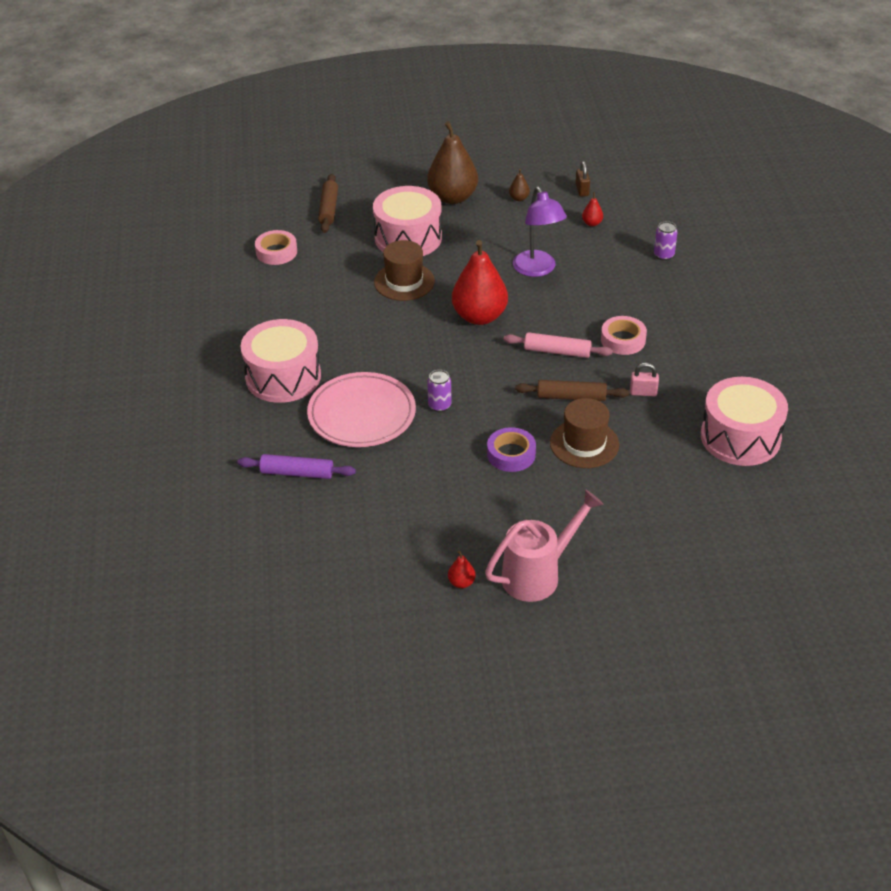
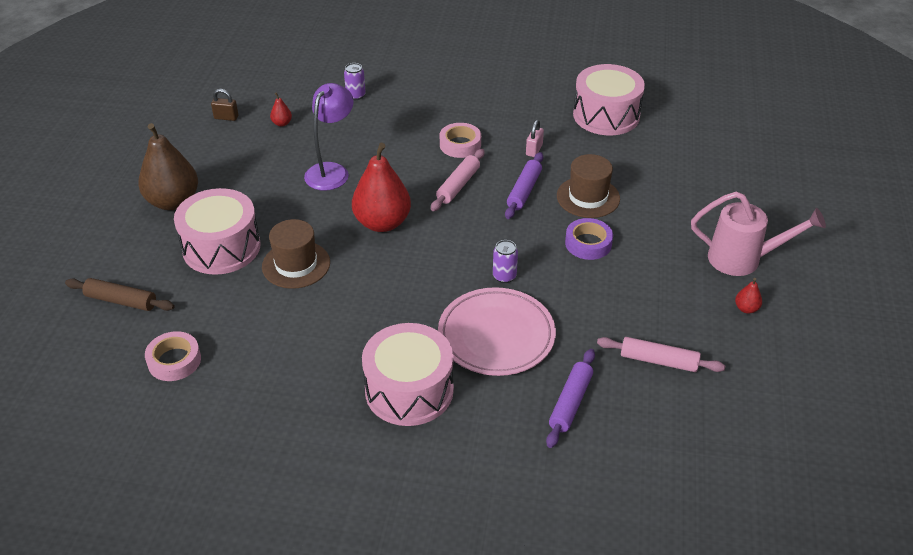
camera: 75 degrees left, 0 degrees up
(366, 524) = (658, 360): none -> pink rolling pin
(519, 198) = (209, 158): brown pear -> none
(537, 270) = (331, 171): purple lamp -> purple lamp turned 60 degrees counterclockwise
(538, 575) = (742, 259): pink watering can -> pink watering can turned 120 degrees clockwise
(571, 397) = (524, 191): brown rolling pin -> purple rolling pin

